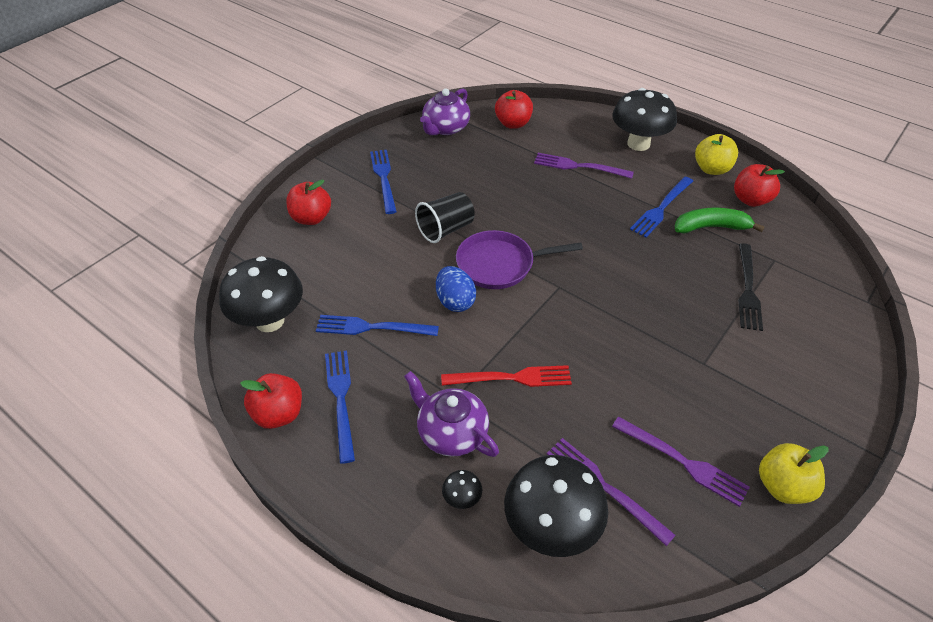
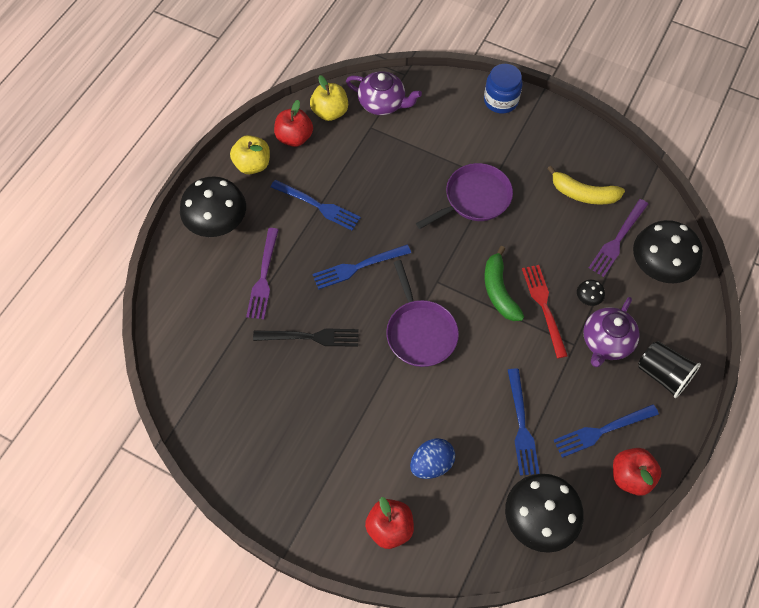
camera: 100 degrees left, 15 degrees up
(383, 178) = (310, 468): blue fork -> blue fork (357, 267)
(445, 128) = (208, 420): purple teapot -> purple teapot (382, 103)
(446, 229) = (381, 387): black cup -> black cup (662, 374)
(455, 301) = (474, 362): blue egg -> blue egg (431, 464)
(462, 499) = (656, 325): black mushroom -> black mushroom (587, 299)
(513, 123) = (192, 348): red apple -> none
(673, 339) = (474, 198): none -> purple pan
(684, 462) = (583, 194): purple fork -> yellow banana
(711, 227) = (338, 168): green banana -> green banana (499, 291)
(748, 290) = (410, 147): black fork -> black fork (311, 337)
(783, 486) = (583, 141): yellow apple -> yellow apple (330, 112)
(844, 396) = (501, 100): none -> blue jar

